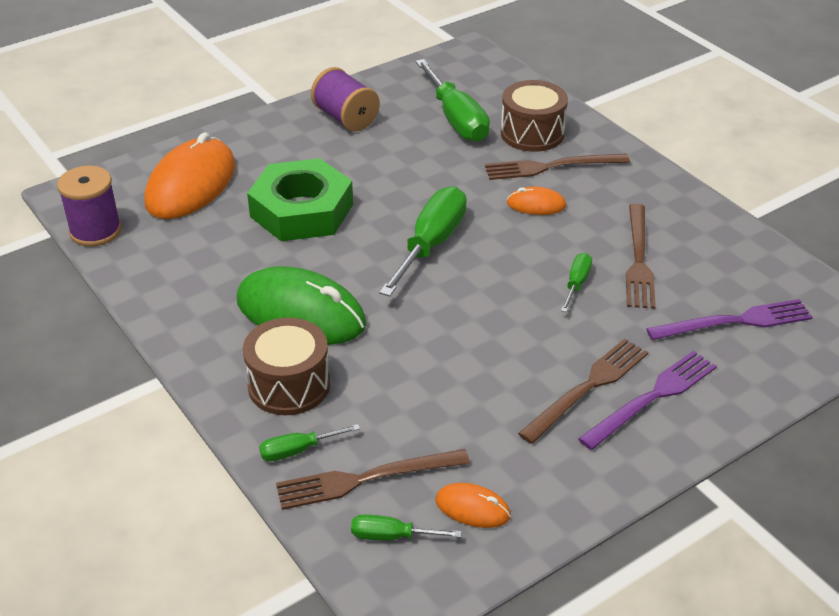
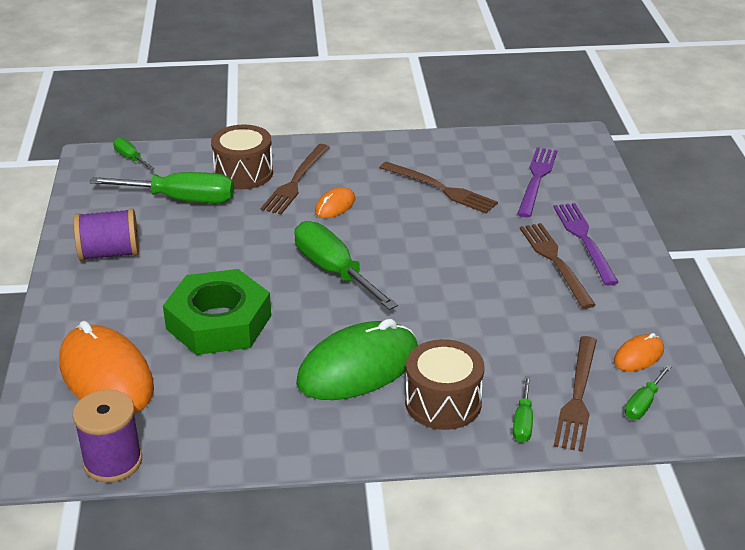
camera: 60 degrees left, 5 degrees down
(576, 283) = (443, 224): green screwdriver -> green screwdriver (130, 158)

